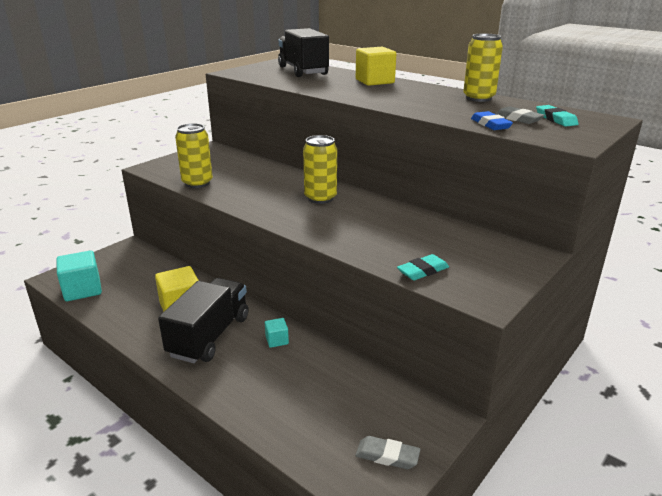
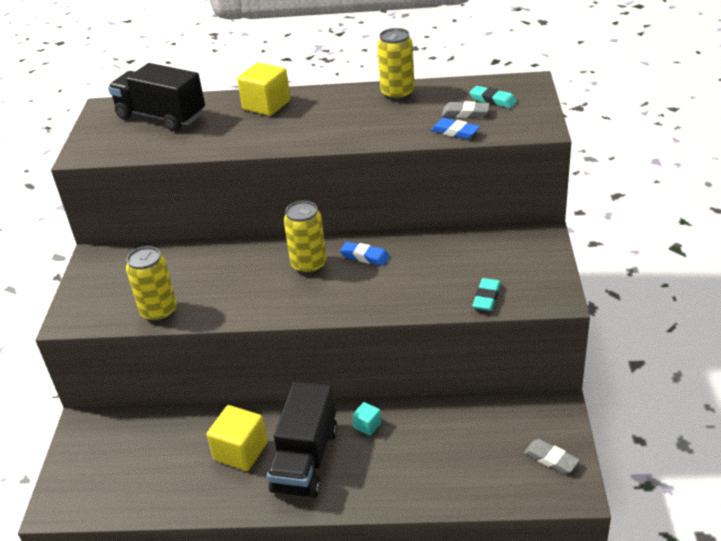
camera: 35 degrees left, 10 degrees up
(82, 290) = (108, 499): turquoise cube -> none
(209, 336) = (305, 459): black truck -> black truck turned 150 degrees counterclockwise
(365, 209) = (365, 256): none -> blue eraser
(387, 456) = (551, 459): grey eraser -> grey eraser turned 60 degrees clockwise

